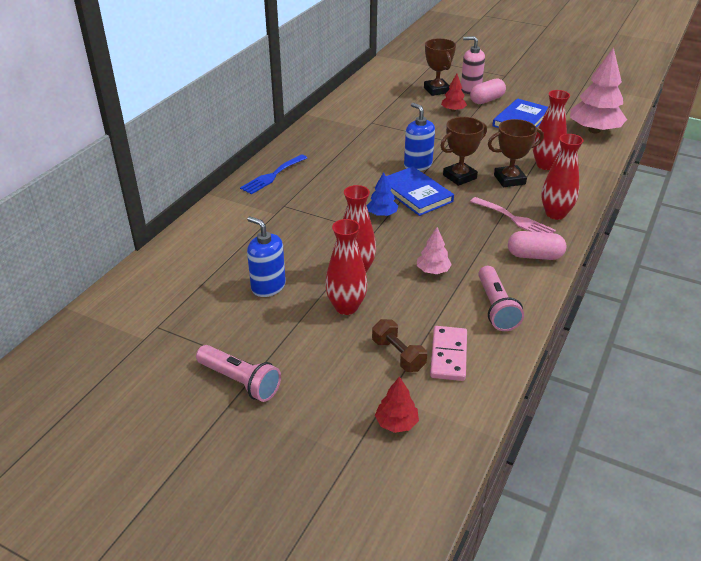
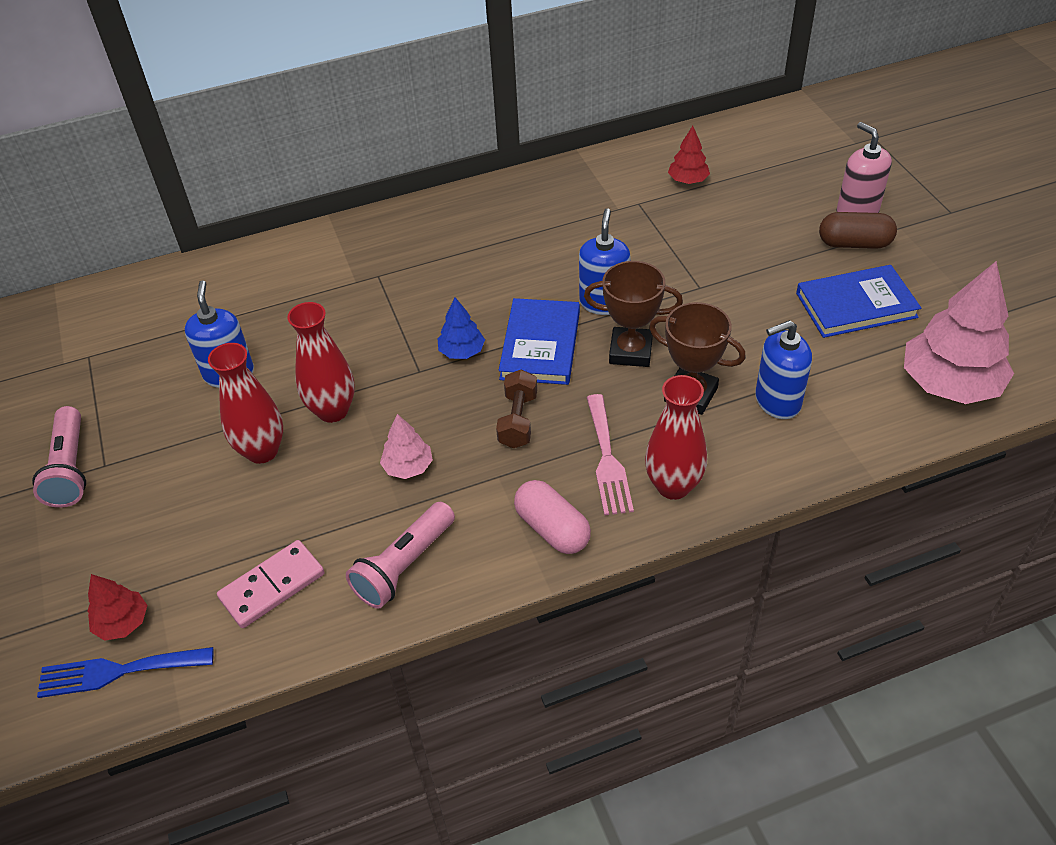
camera: 45 degrees right, 10 degrees up
(272, 176) = (419, 226): blue fork -> blue fork (118, 671)
(398, 355) = (229, 547): brown dumbbell -> brown dumbbell (518, 420)
(436, 90) = (803, 191): brown trophy -> none
(453, 110) = (777, 237): red tree -> red tree (688, 180)
(487, 100) = (854, 244): pink capsule -> brown capsule
(545, 165) = (777, 401): red vase -> blue soap dispenser

